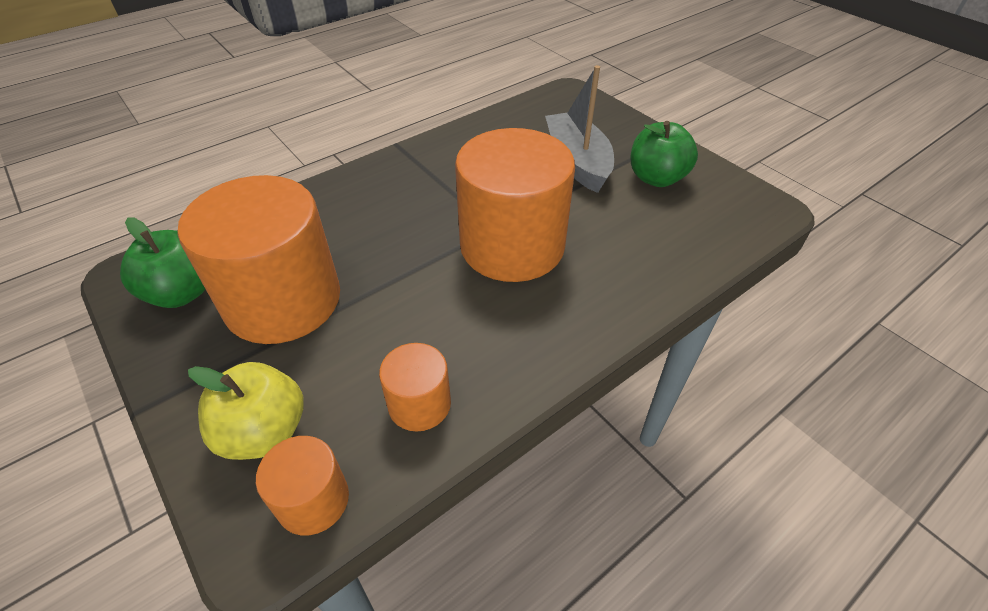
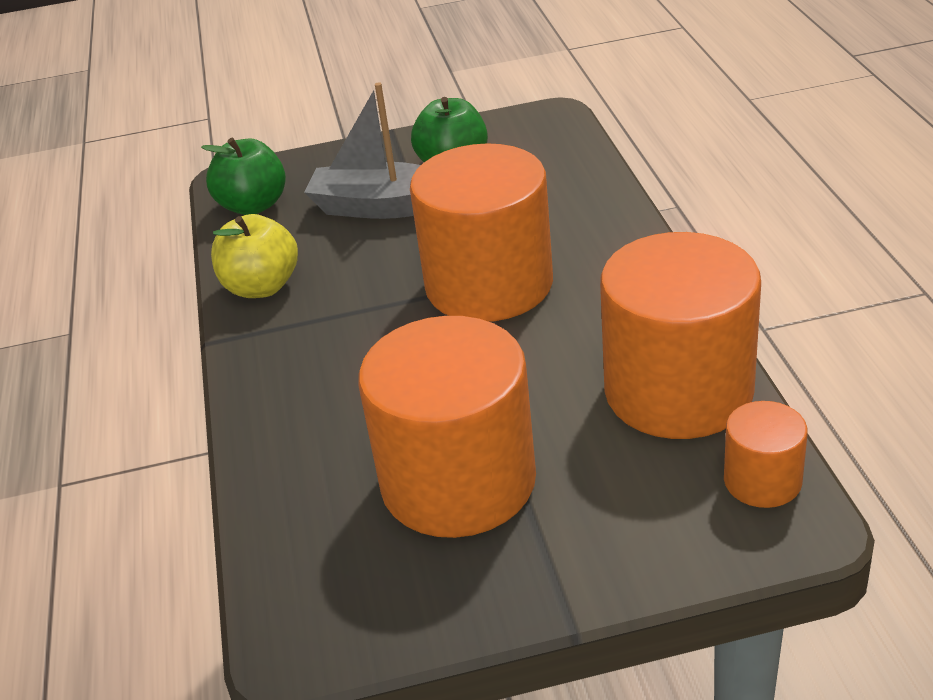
camera: 60 degrees left, 10 degrees down
(182, 293) = (377, 582): green apple -> green apple (253, 206)
(264, 432) = (660, 512): yellow apple -> yellow apple (261, 287)
(419, 404) = (678, 391): orange cylinder -> orange cylinder, size x2.11

